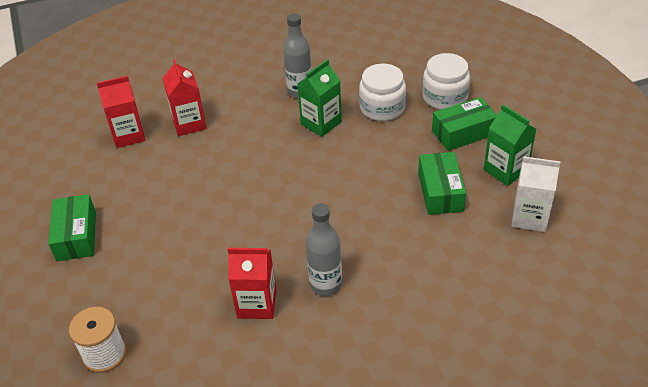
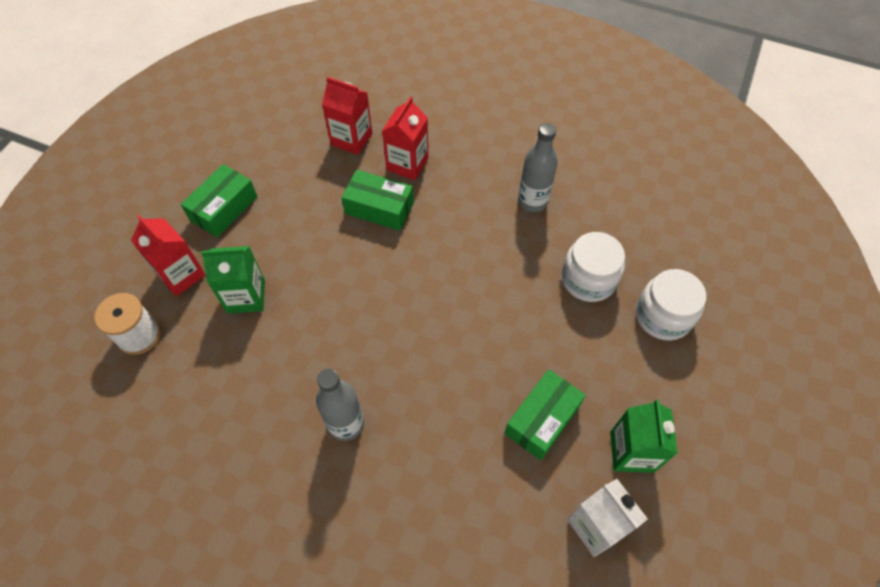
camera: 40 degrees right, 15 degrees up
(257, 304) = (278, 392): red carton -> red carton (181, 275)
(321, 123) = (515, 251): green carton -> green carton (246, 296)
(463, 133) = (636, 372): green box -> green box (379, 208)

